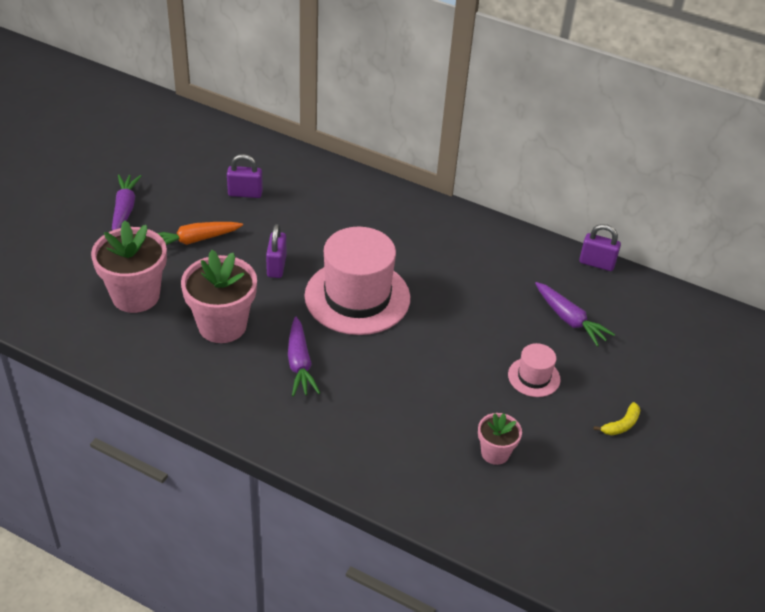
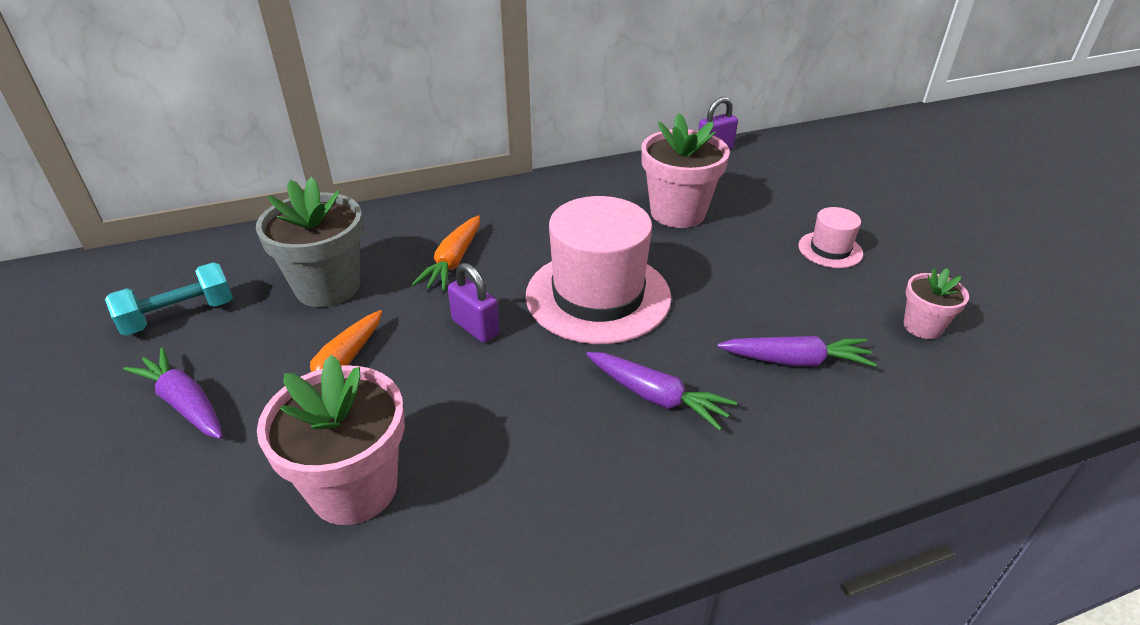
camera: 45 degrees left, 5 degrees down
(170, 162) = (179, 316): none -> turquoise dumbbell
(222, 325) = (516, 430): pink flower pot -> pink flower pot (678, 213)
(245, 193) = (328, 287): purple padlock -> grey flower pot
(319, 223) = (453, 261): none -> orange carrot
(569, 320) = (771, 195): purple carrot -> purple carrot (795, 361)
(621, 425) = (934, 236): yellow banana -> none

